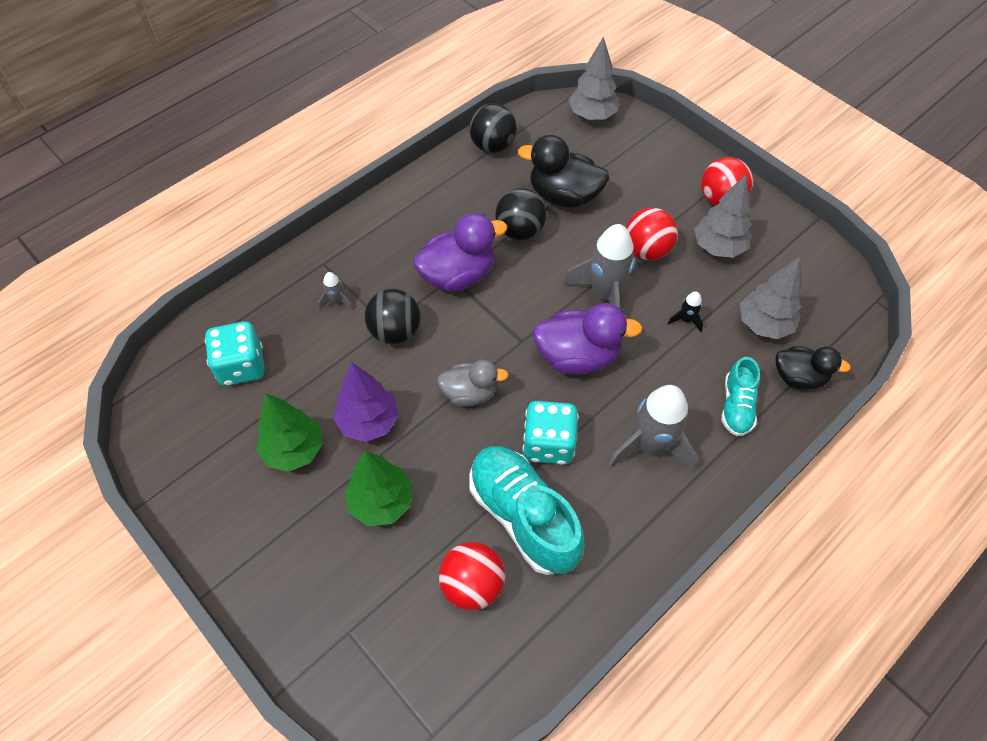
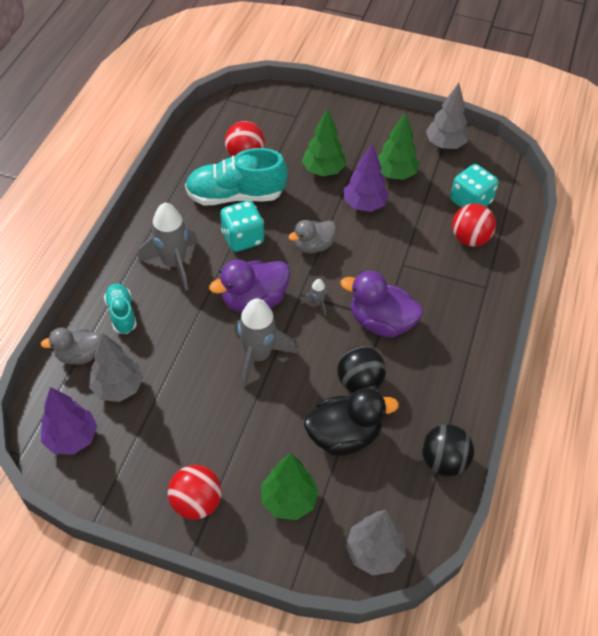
camera: 150 degrees right, 5 degrees down
(336, 301) = (450, 265): grey rocket -> grey rocket (317, 303)
(395, 331) = (393, 263): black ball -> none
(458, 275) = (381, 322): purple duck -> purple duck turned 75 degrees clockwise
(523, 516) = (235, 195): turquoise shoe -> turquoise shoe turned 150 degrees clockwise
(640, 171) = (289, 500): none -> green tree
(646, 250) = (243, 413): red ball -> red ball (469, 239)
(686, 320) = (183, 364): black rocket -> none
(718, 247) = (181, 445): grey tree -> grey tree (445, 144)
(798, 377) = (79, 355): black duck -> grey duck
(823, 295) = (72, 438): none -> purple tree

